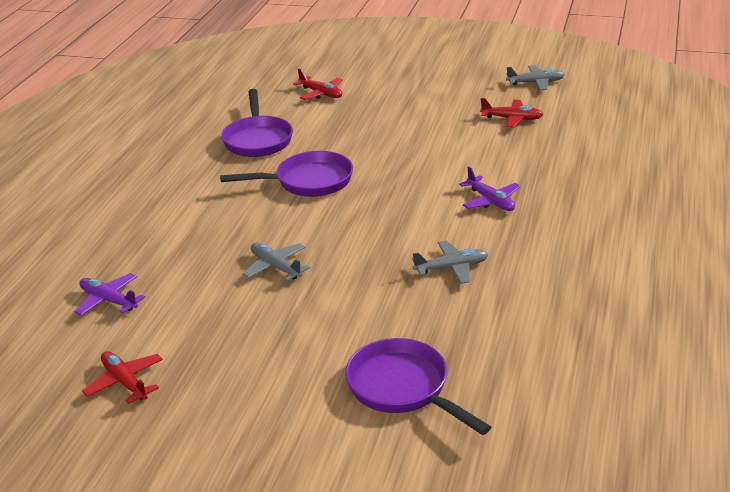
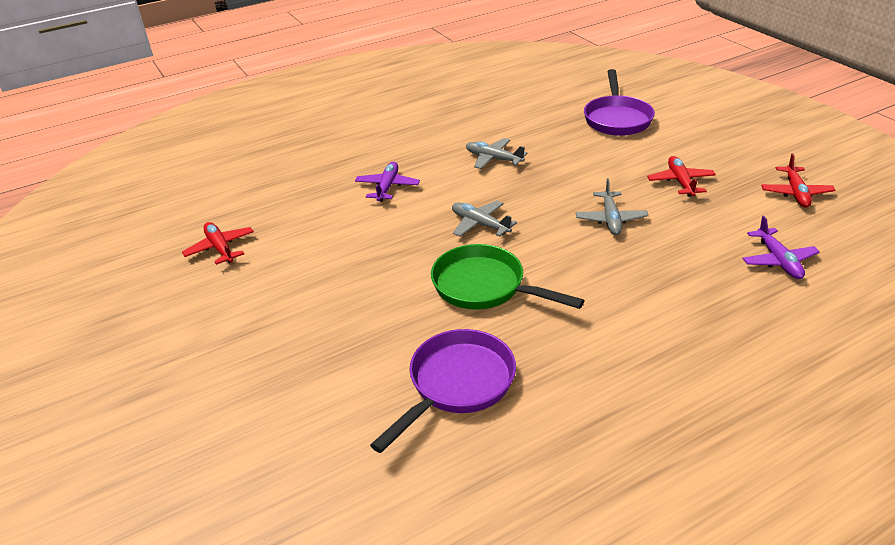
camera: 135 degrees left, 5 degrees up
(308, 182) = (485, 287): purple pan -> green pan
(321, 93) = (282, 424): red plane -> red plane (680, 182)
(536, 83) = (110, 277): grey plane -> grey plane (480, 224)

